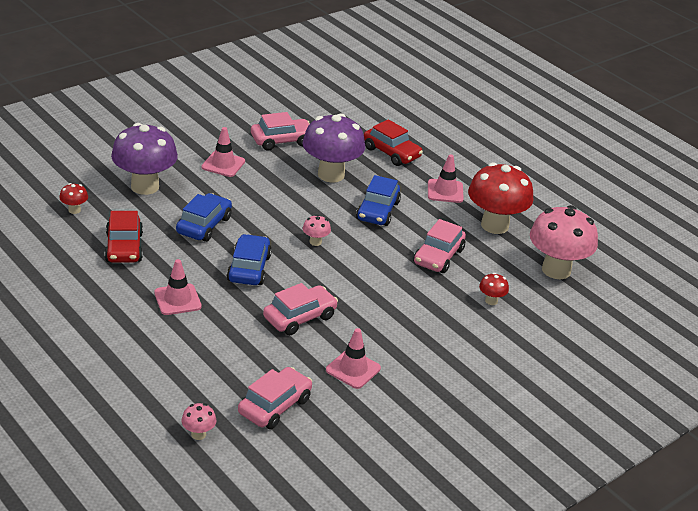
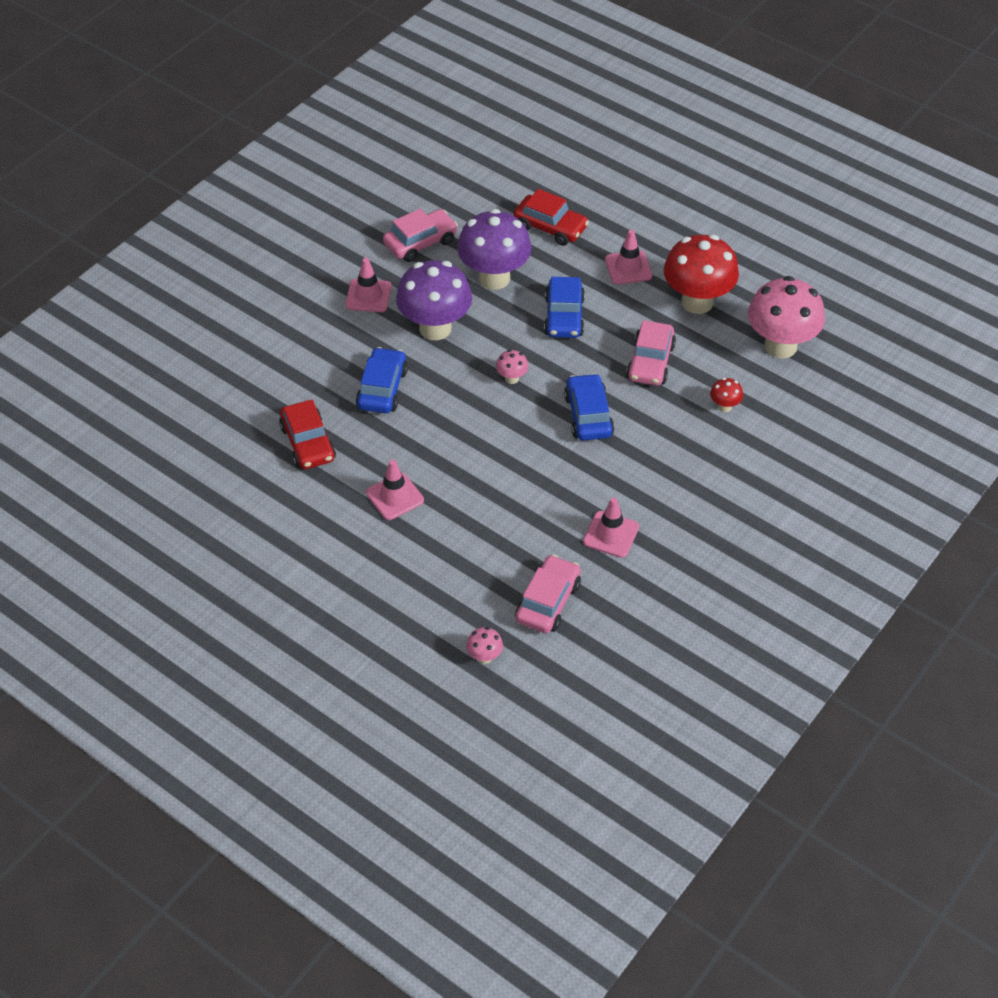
camera: 10 degrees left, 15 degrees up
(74, 210) = (231, 407): red mushroom -> none
(145, 186) = (294, 352): purple mushroom -> purple mushroom (435, 328)
(249, 268) = (454, 434): blue car -> blue car (588, 415)
(299, 317) = (532, 484): pink car -> none

